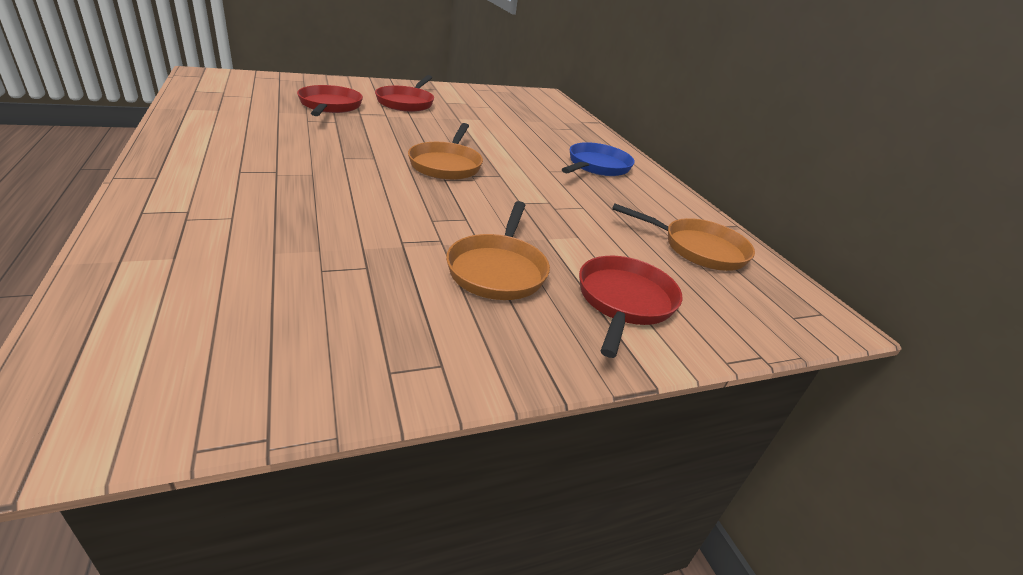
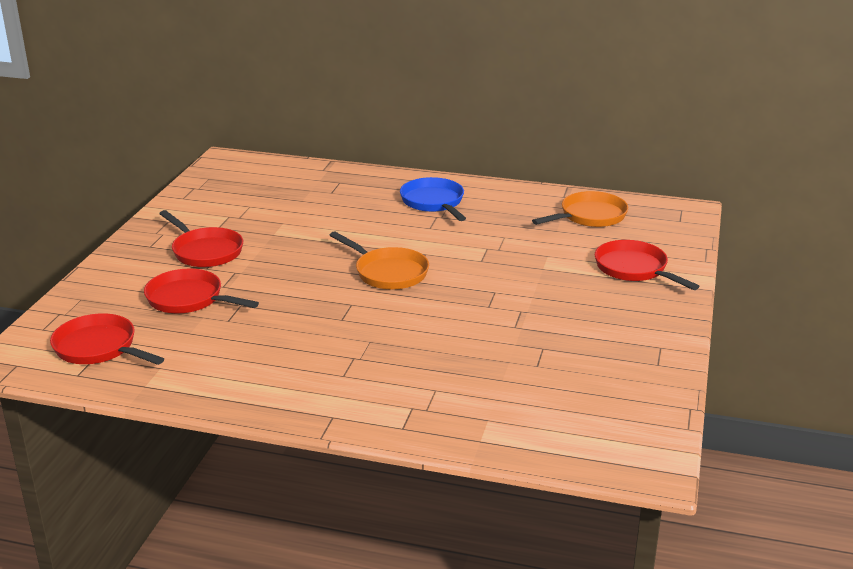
camera: 50 degrees left, 5 degrees down
(237, 91) = (99, 348): none -> red pan
(498, 270) = (573, 300): orange pan -> none

